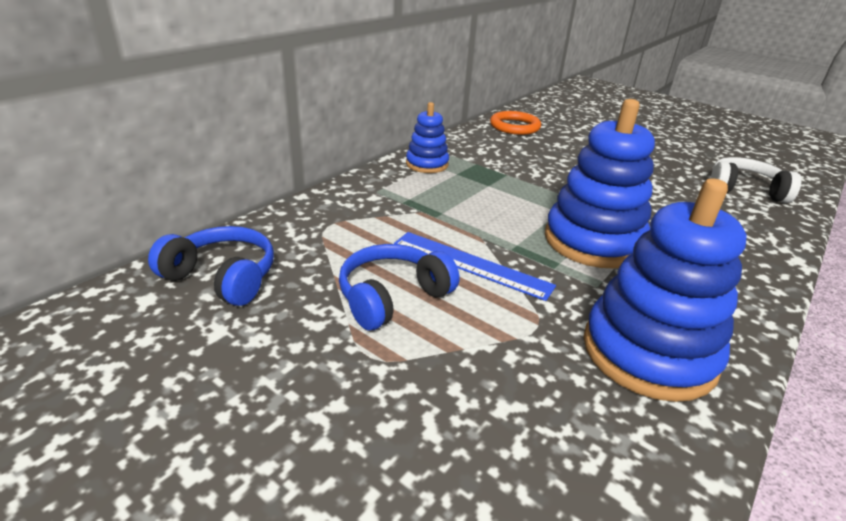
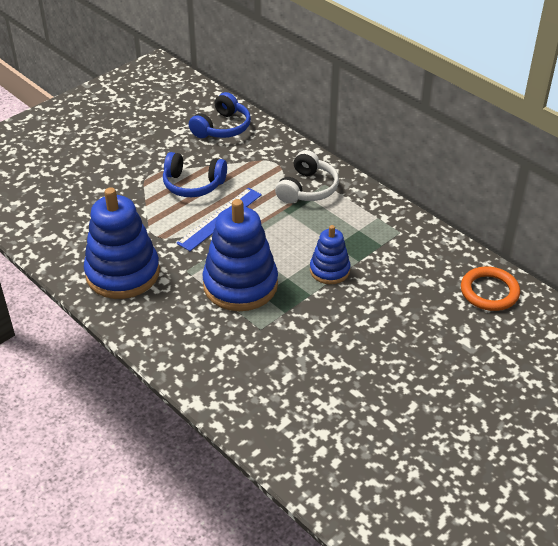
camera: 100 degrees right, 10 degrees up
(392, 297) = (193, 184): blue headphones -> blue headphones turned 135 degrees clockwise
(427, 164) = (377, 214): blue stacking toy -> blue stacking toy (329, 270)
(744, 190) = (327, 437): white headphones -> white headphones (307, 189)

